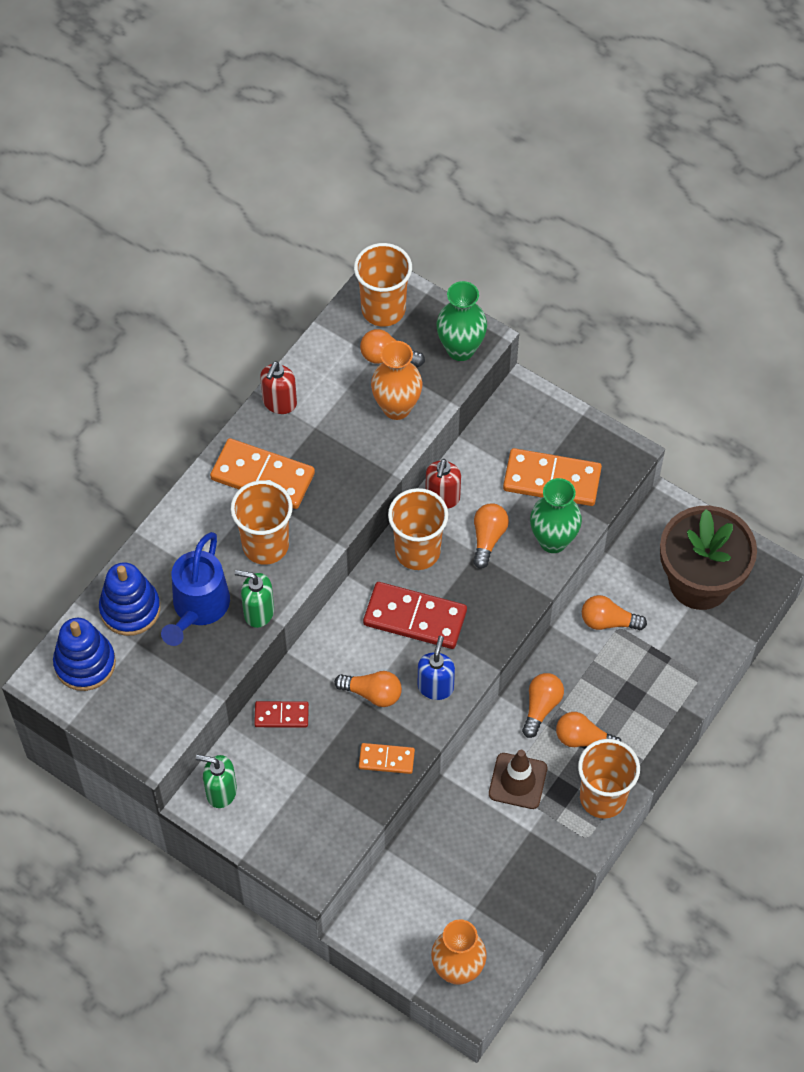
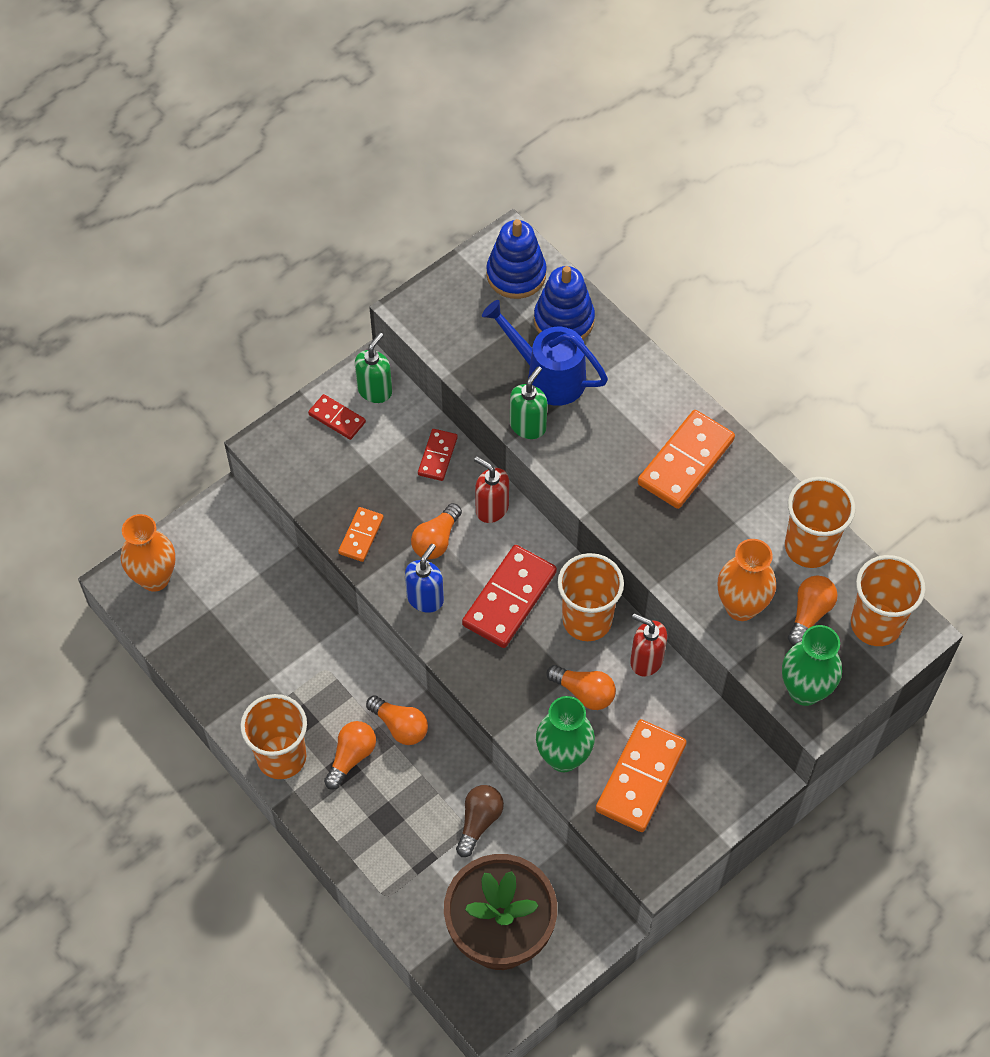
camera: 105 degrees right, 0 degrees up
(262, 818) = (337, 418): none -> red domino
(265, 545) = (603, 447): orange cup -> orange cup (809, 547)
(279, 403) = (773, 496): red soap dispenser -> red soap dispenser (491, 508)
(435, 687) = (425, 598): blue soap dispenser -> blue soap dispenser turned 90 degrees counterclockwise
(518, 781) = (326, 682): brown traffic cone -> none
(608, 621) = (479, 821): orange light bulb -> brown light bulb

